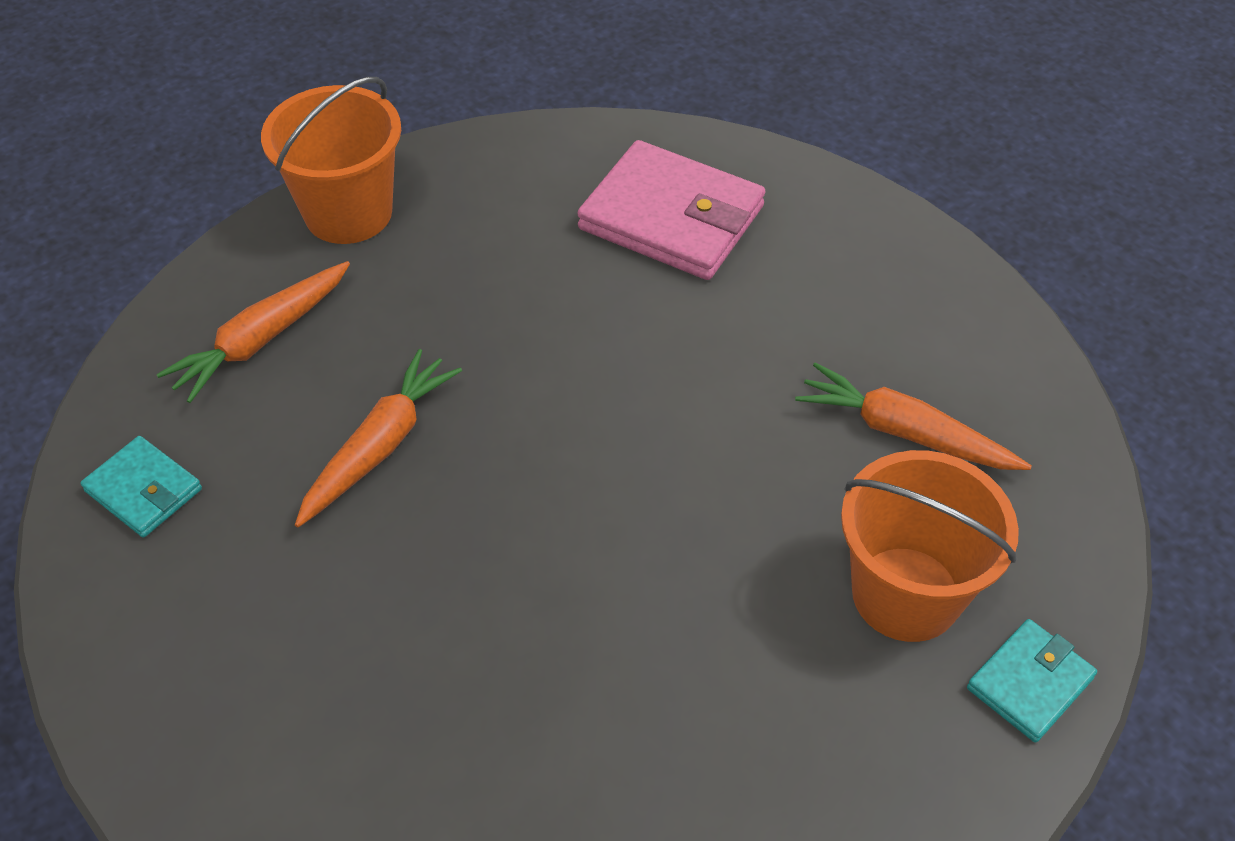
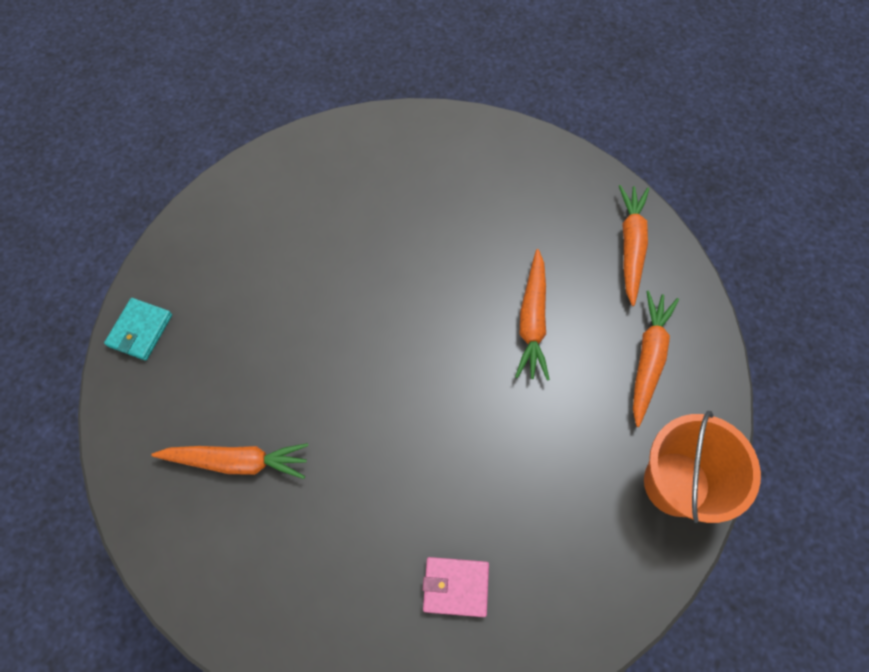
camera: 155 degrees right, 15 degrees up
(144, 490) = (631, 246): turquoise wallet -> orange carrot
(672, 218) = (455, 587): pink wallet -> pink wallet, size x0.53
(906, 594) = (213, 353): orange bucket -> none

